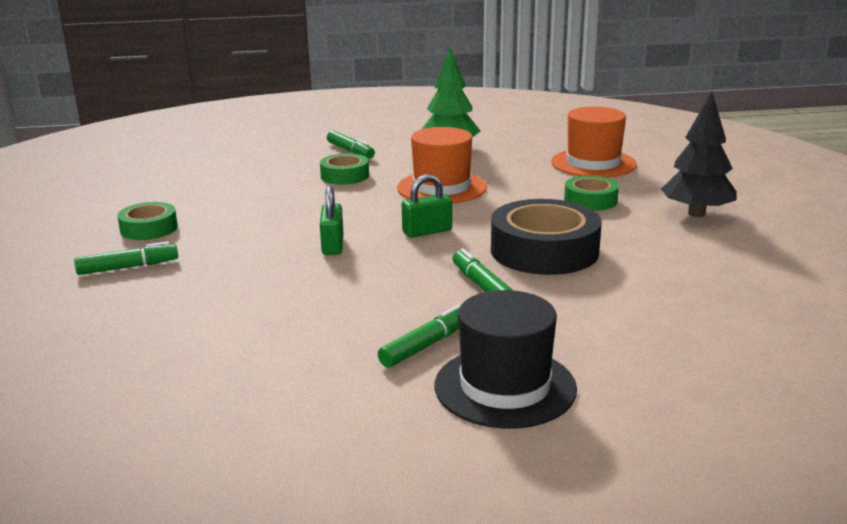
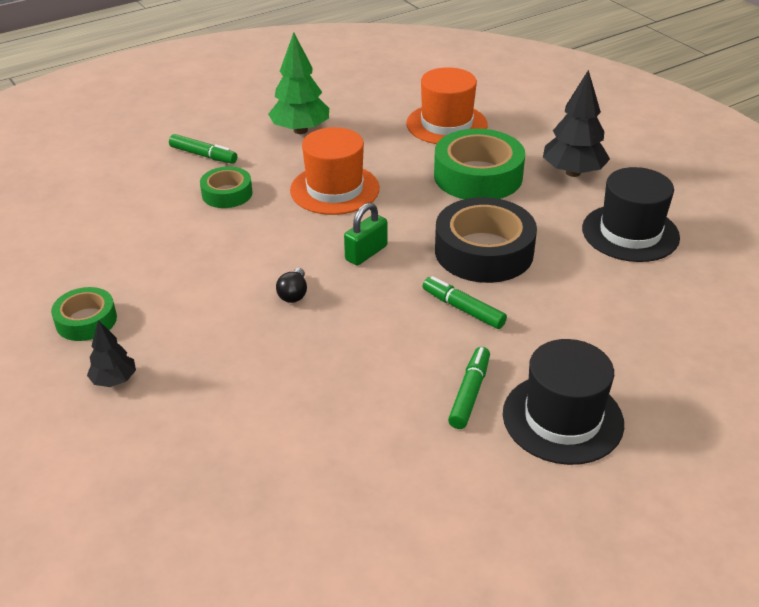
camera: 25 degrees left, 15 degrees up
(128, 267) = (114, 380): green marker -> black tree
(333, 245) = (293, 294): green padlock -> black light bulb
(590, 200) = (478, 176): green tape -> green tape, size x1.80
(721, 266) = (630, 233): none -> black hat

